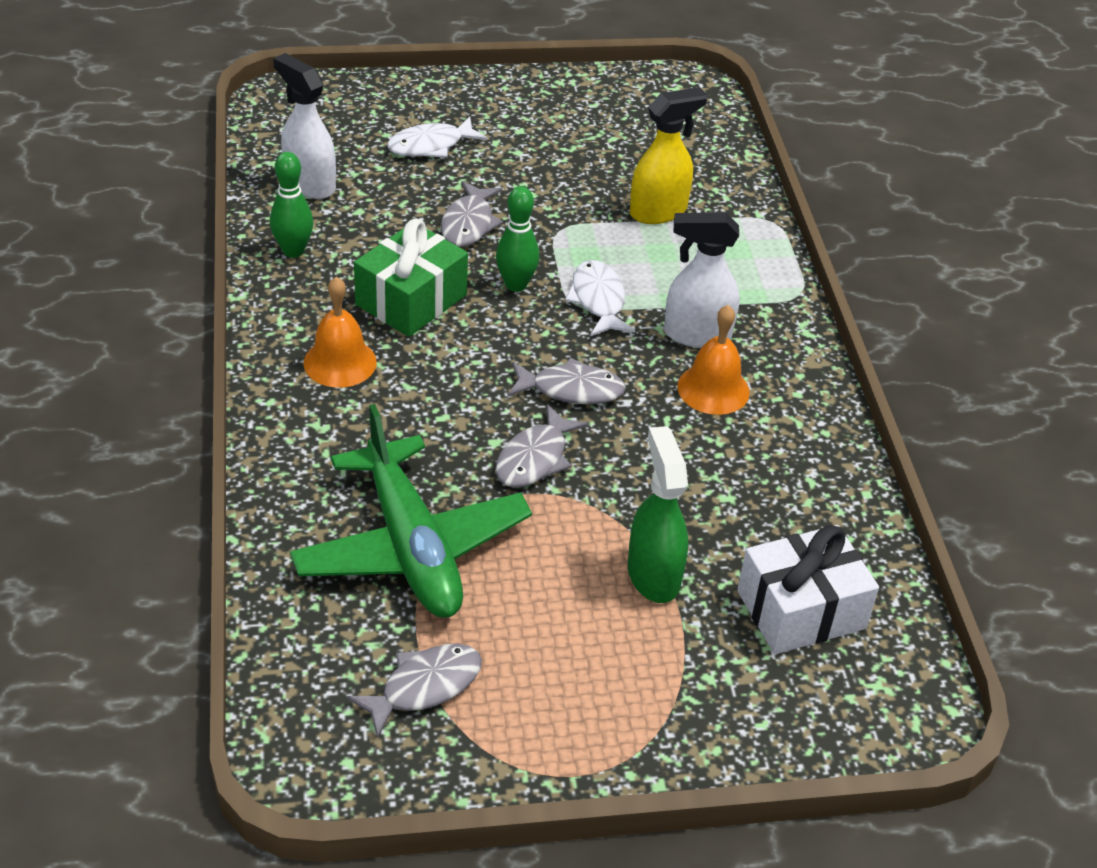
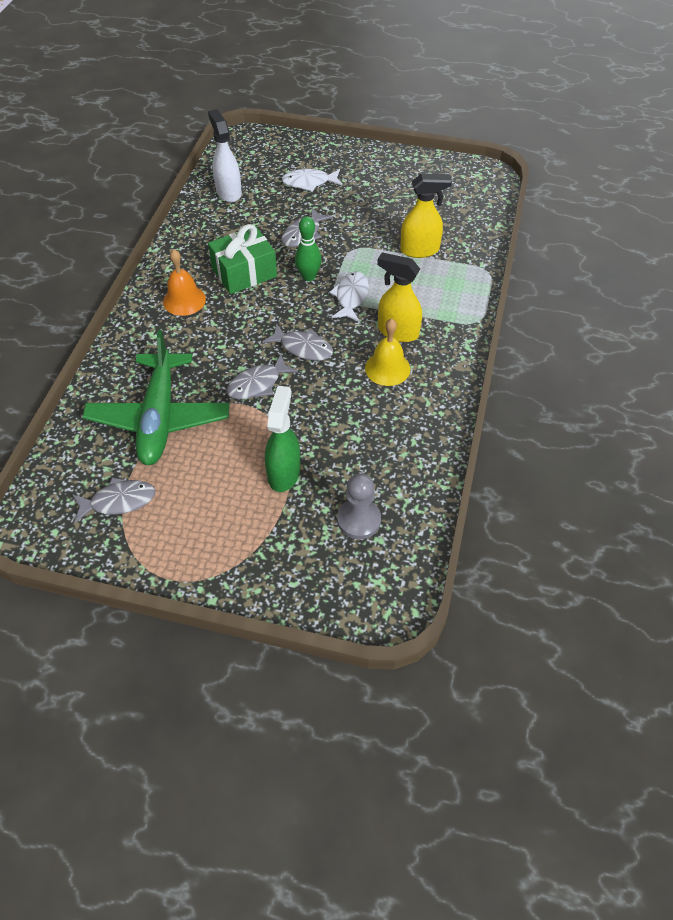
camera: 25 degrees right, 10 degrees up
(293, 251) = (197, 229): green bowling pin -> none
(696, 334) = (397, 332): white spray bottle -> yellow spray bottle
(713, 389) = (387, 368): orange bell -> yellow bell
(801, 609) = (359, 520): white gift -> grey pawn

